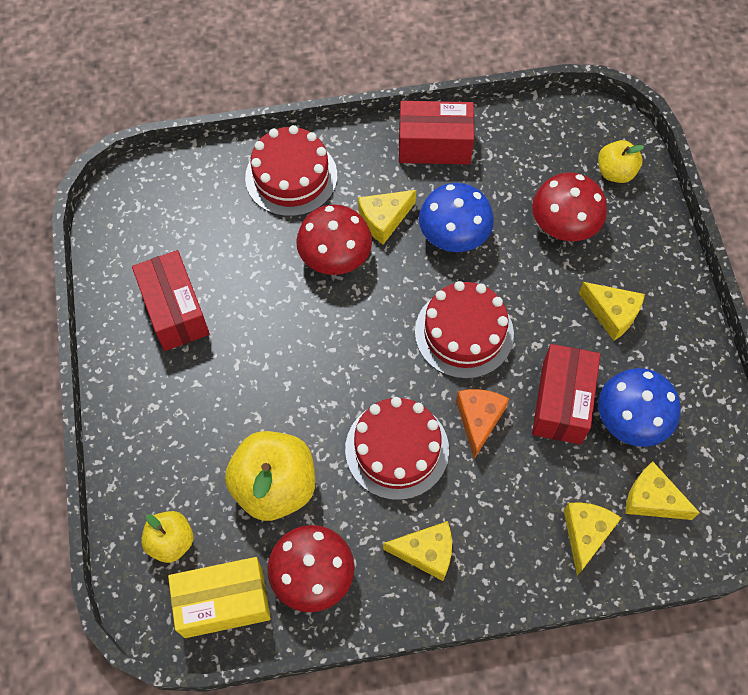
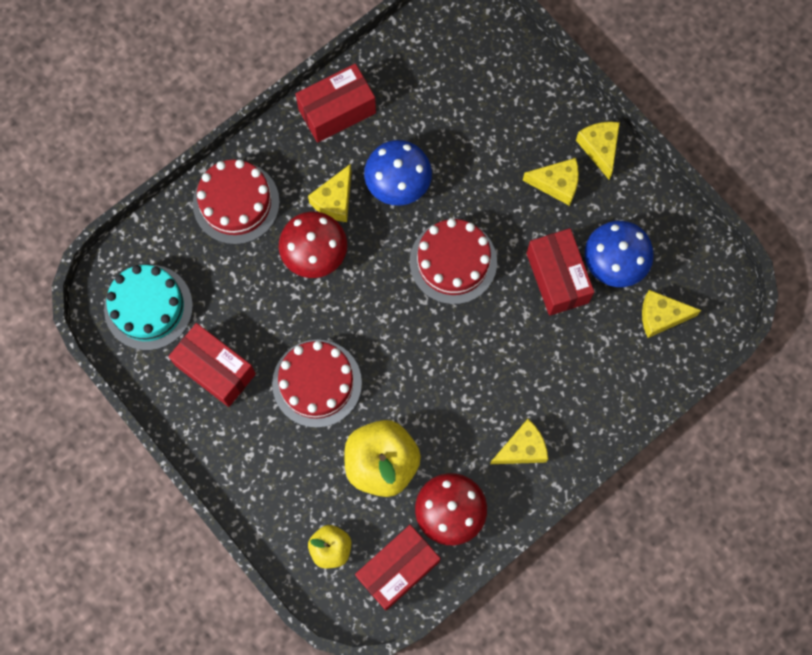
camera: 30 degrees left, 10 degrees up
(153, 224) = (148, 307): none -> turquoise cake
(223, 602) = (398, 569): yellow box -> red box
(397, 449) = (456, 383): red cake -> red cake (317, 383)
(479, 420) = (503, 326): orange cheese -> none
(564, 224) = (479, 126): red mushroom -> none
(585, 534) = (628, 369): yellow cheese -> yellow cheese (600, 148)
(615, 172) = (495, 58): yellow apple -> none

